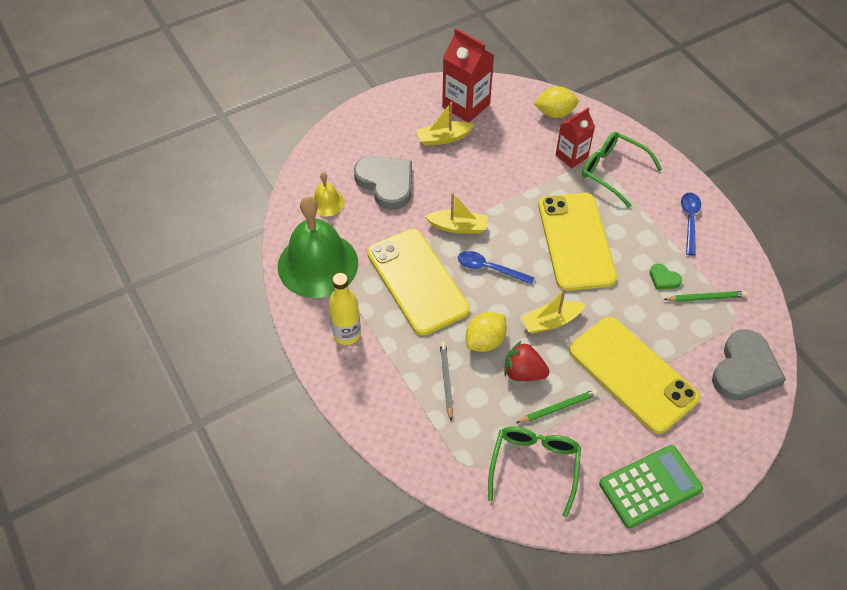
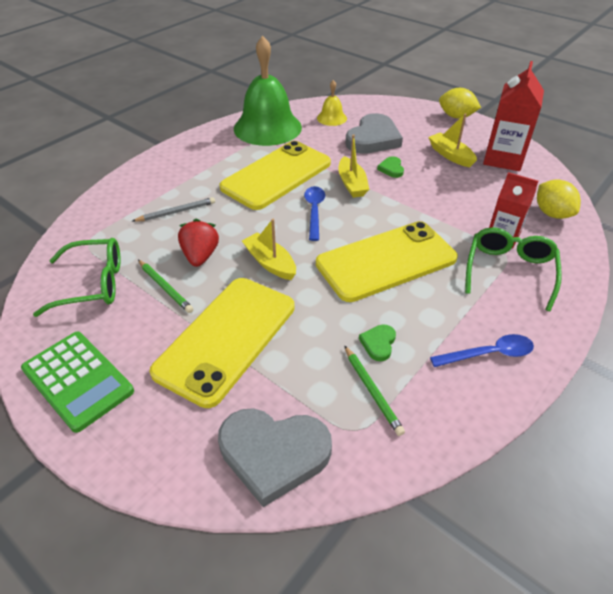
camera: 70 degrees right, 10 degrees down
(347, 334) = (205, 154): yellow bottle -> none
(446, 189) = (391, 169): none -> green heart
(485, 341) = (228, 225): yellow lemon -> yellow lemon (456, 116)

